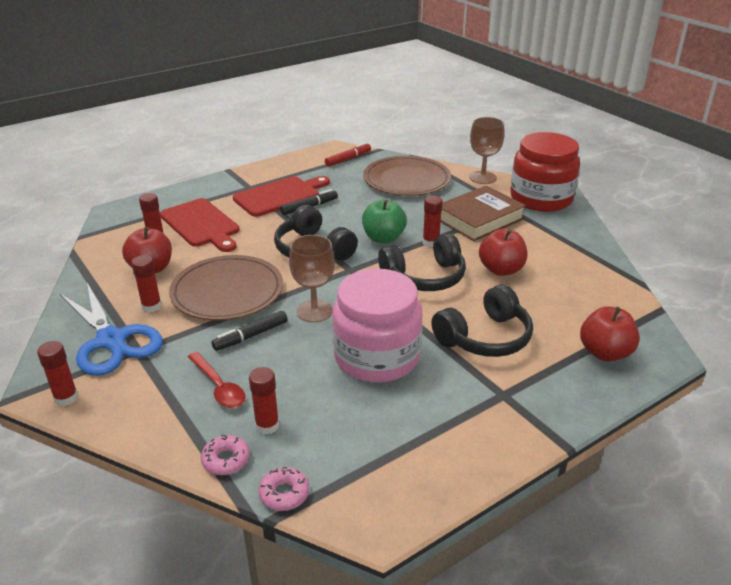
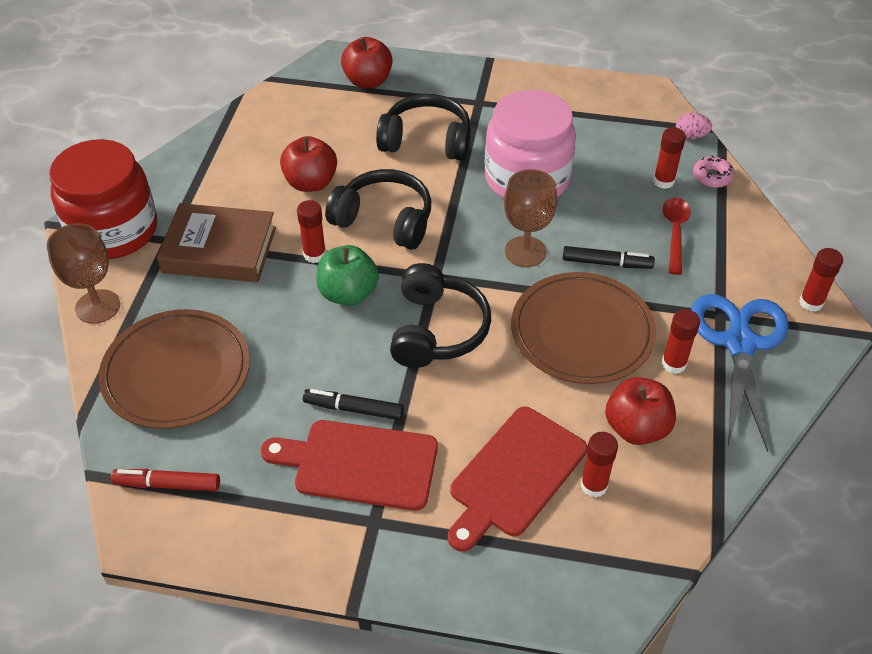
camera: 135 degrees left, 15 degrees up
(201, 225) = (514, 475): red cutting board -> red cutting board turned 150 degrees counterclockwise
(284, 494) = (690, 136): pink donut -> pink egg

